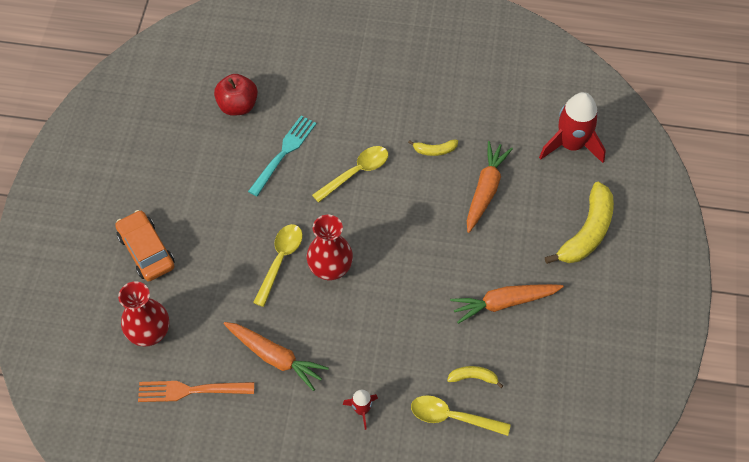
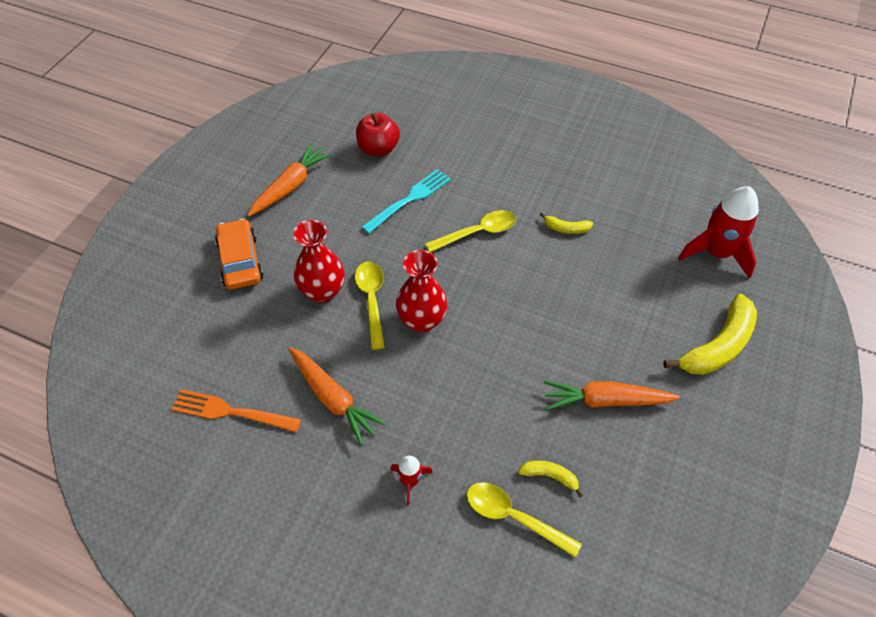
camera: 15 degrees right, 5 degrees down
(150, 333) = (212, 342): red vase -> red vase (323, 291)
(280, 261) = (372, 300): yellow spoon -> yellow spoon turned 45 degrees counterclockwise
(485, 190) = (611, 278): orange carrot -> orange carrot (290, 186)

